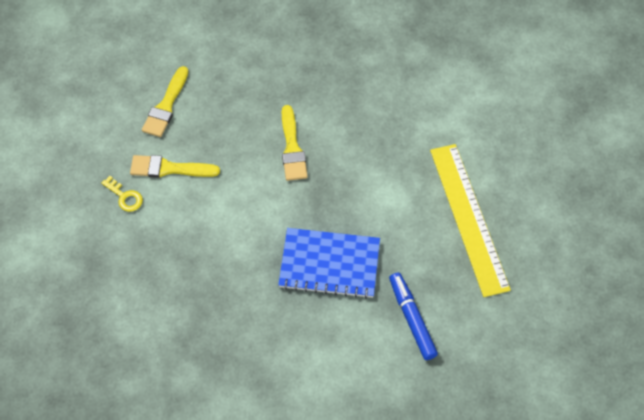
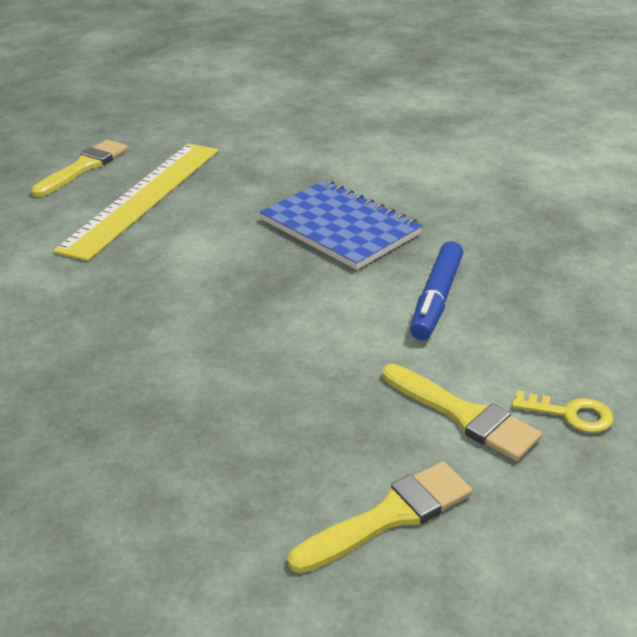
camera: 140 degrees left, 25 degrees down
(125, 197) = (571, 414): yellow key -> yellow key turned 120 degrees clockwise
(292, 148) = (247, 346): yellow brush -> yellow brush (84, 167)
(412, 318) = (305, 164): blue marker -> blue marker (436, 299)

